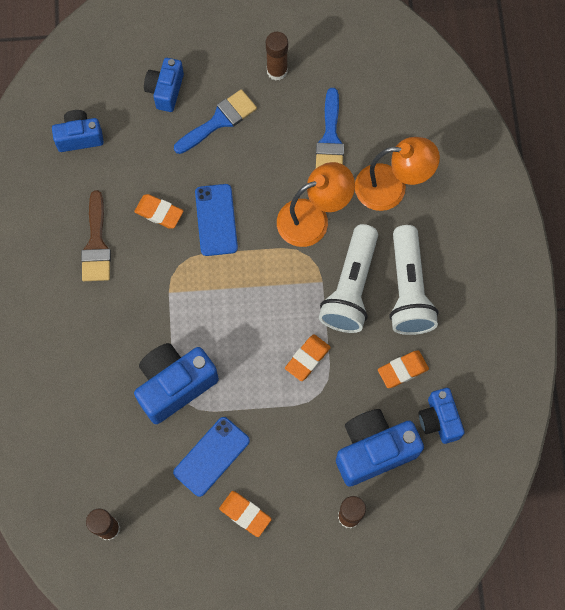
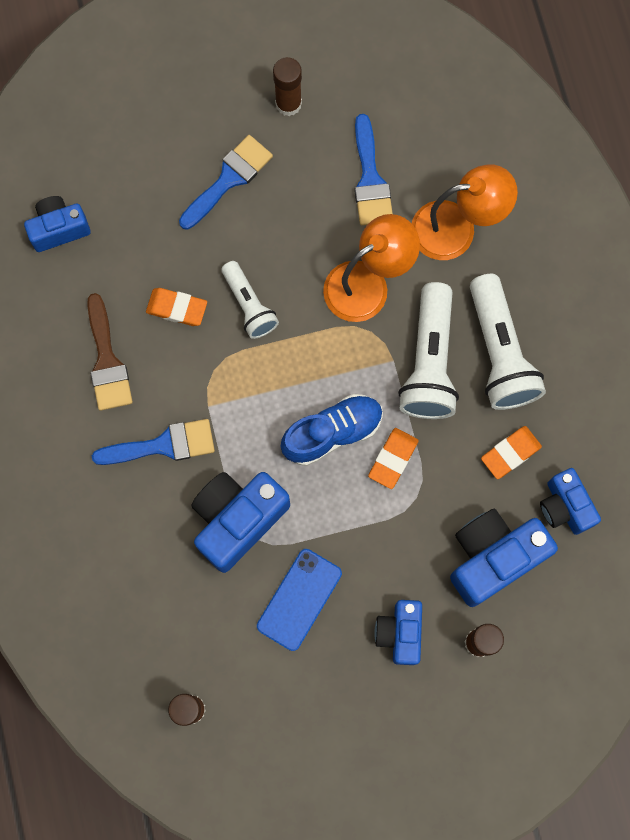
camera: 10 degrees left, 5 degrees up
(127, 316) = (163, 445): none -> blue brush
(165, 90) = (154, 151): blue camera -> blue camera (400, 633)
(216, 220) = (249, 305): blue phone -> white flashlight
(245, 514) = (353, 662): orange eraser -> none
(263, 330) = (332, 433): none -> blue shoe

